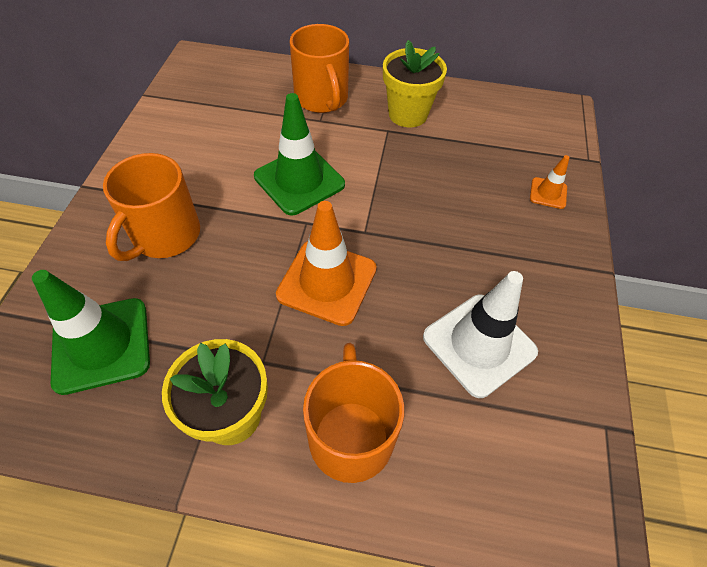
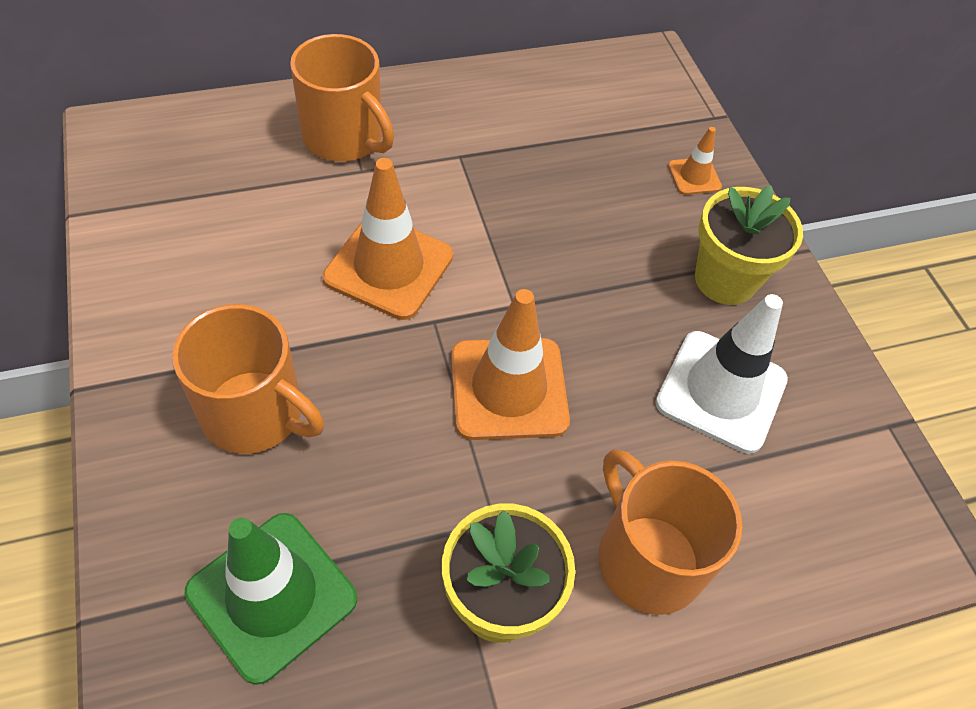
camera: 30 degrees left, 0 degrees up
(165, 236) = (255, 413): orange mug -> orange mug turned 60 degrees counterclockwise
(299, 180) = (389, 267): green traffic cone -> orange traffic cone
(407, 114) = (472, 125): yellow flower pot -> yellow flower pot (725, 280)

